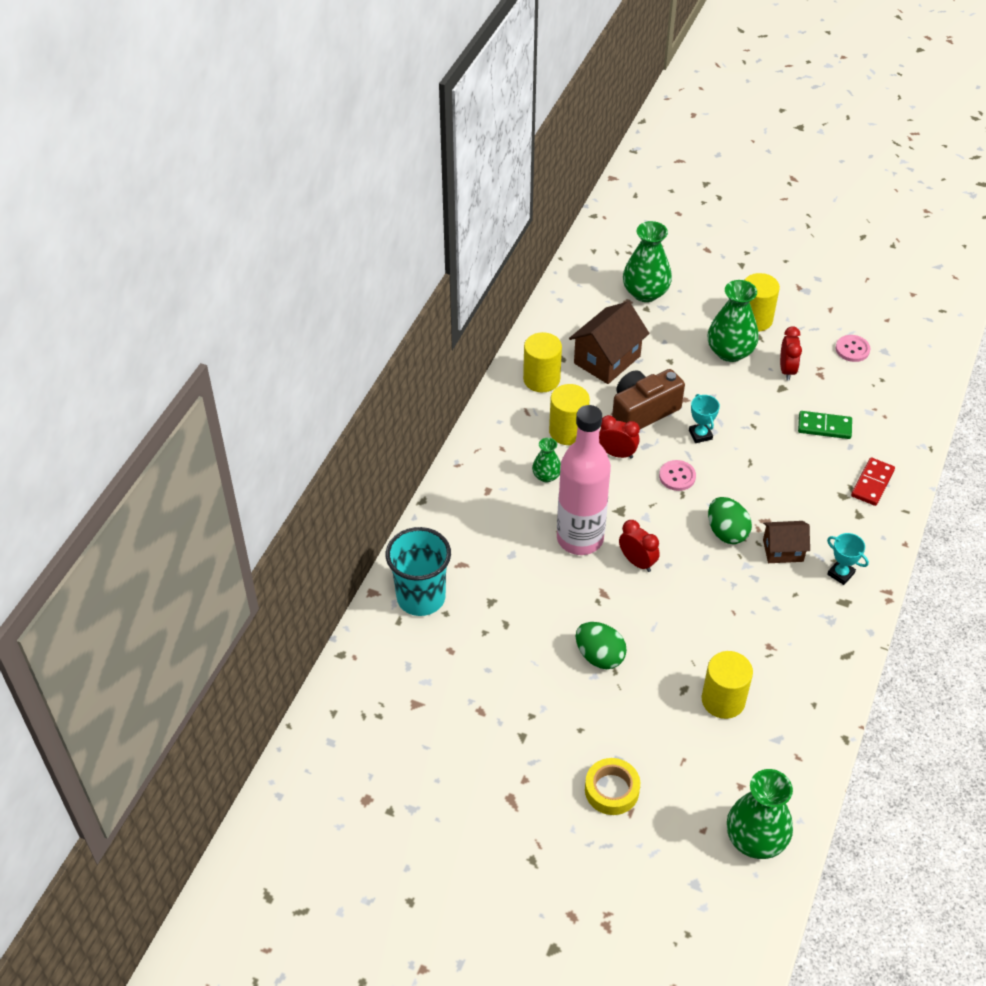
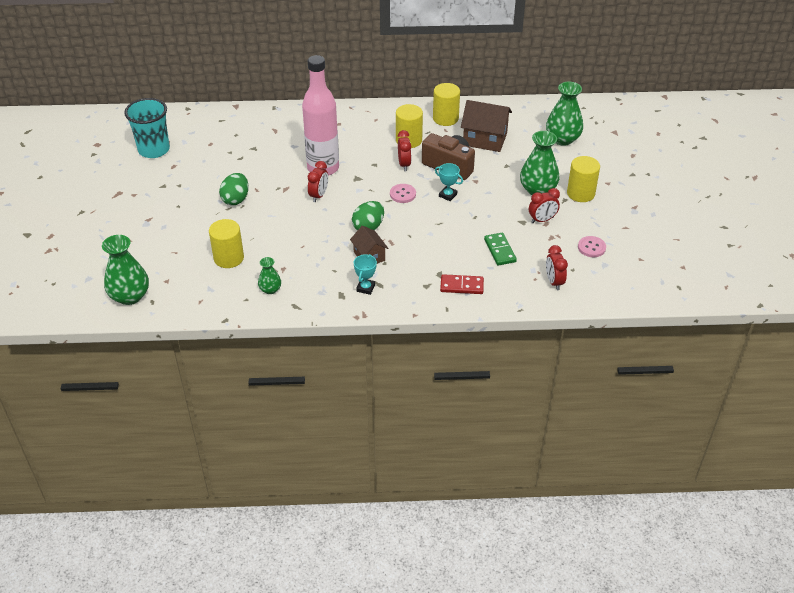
camera: 65 degrees right, 5 degrees down
(421, 597) = (242, 123): turquoise cup -> turquoise cup (154, 150)
(546, 476) = (365, 142): green vase -> green vase (270, 289)
(611, 790) = (140, 229): yellow tape -> none
(700, 435) = (448, 195): turquoise trophy -> turquoise trophy turned 75 degrees clockwise
(896, 402) = (554, 282): none -> red clock

